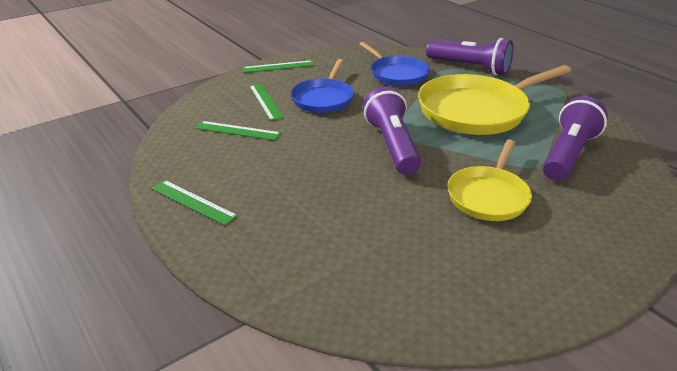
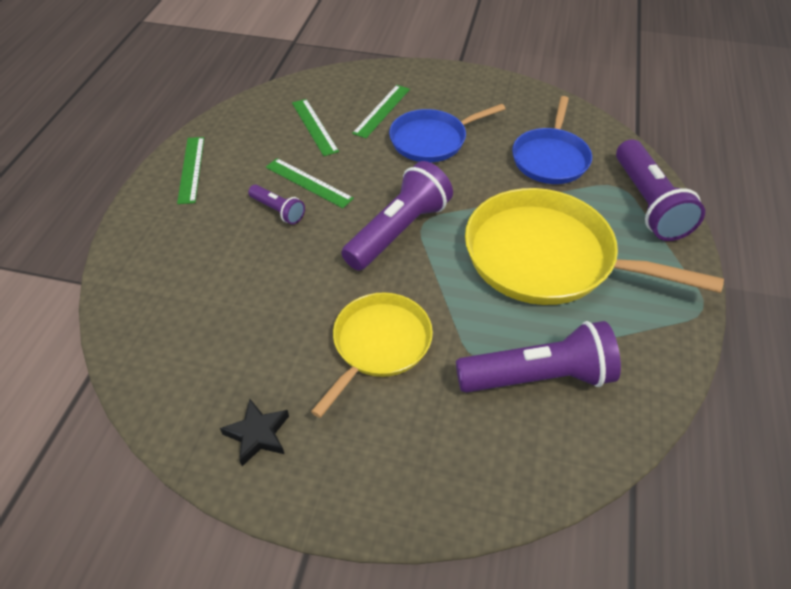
camera: 50 degrees right, 15 degrees up
(279, 66) = (457, 78): green ruler -> green ruler (308, 183)
(305, 182) = (278, 211): none -> purple flashlight
(488, 196) = (379, 344): yellow pan -> yellow pan turned 135 degrees clockwise
(526, 284) = (258, 434): none -> black star

